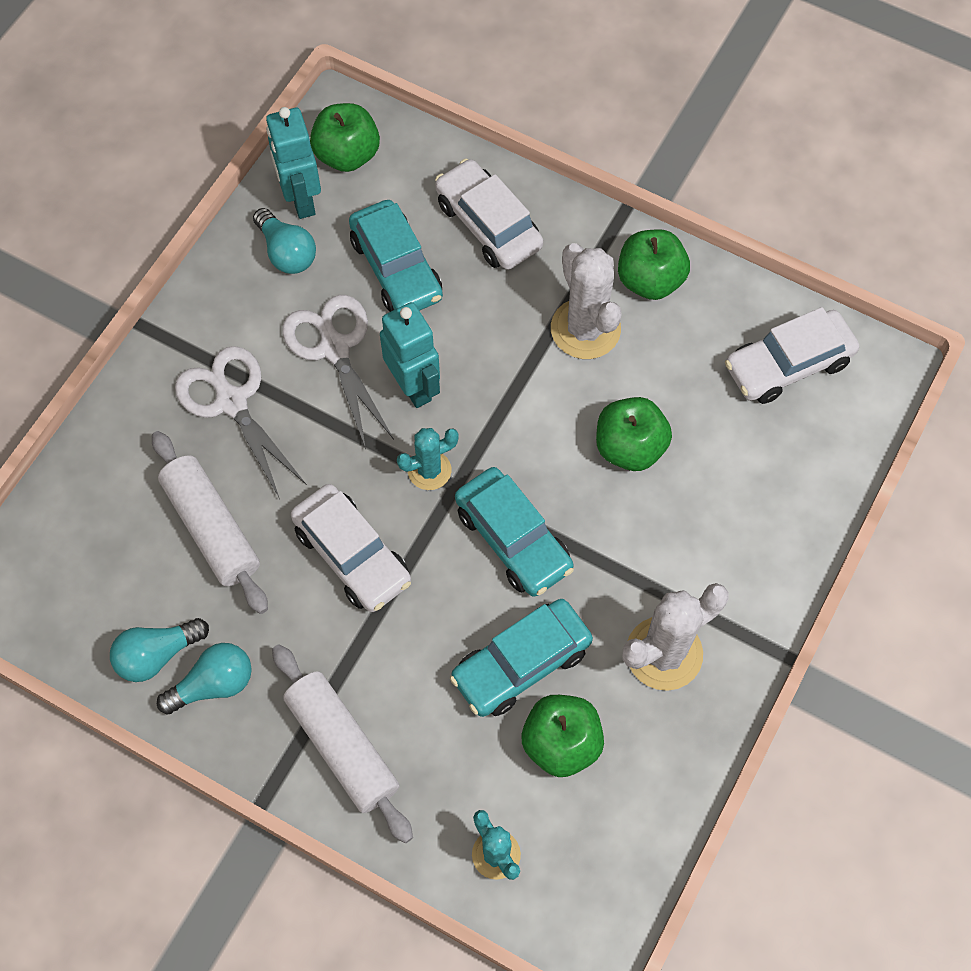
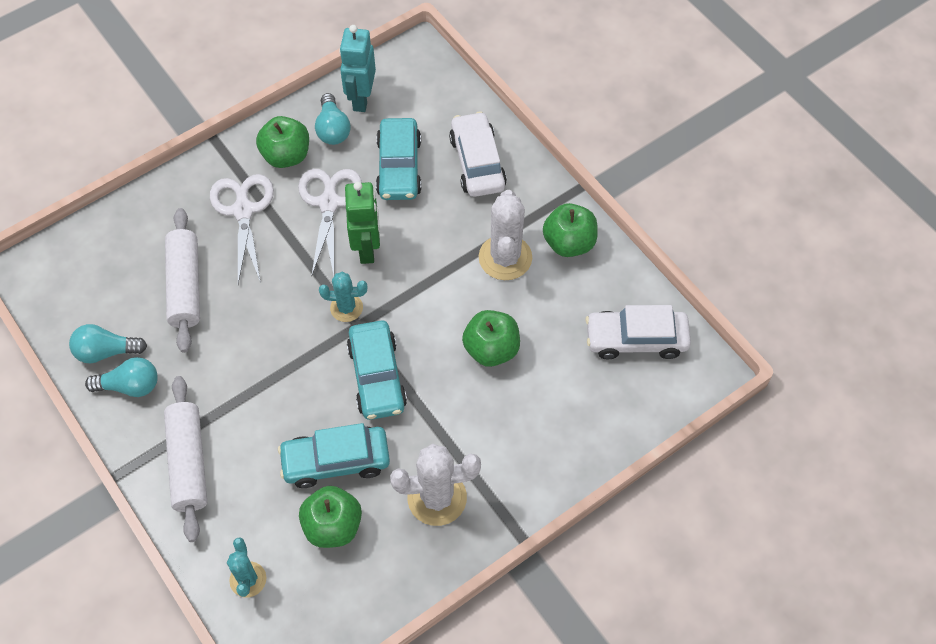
camera: 25 degrees right, 5 degrees down
(347, 155) = (408, 81): green apple -> green apple (286, 156)
(352, 555) = (265, 341): white car -> none
(414, 386) = (367, 249): turquoise robot -> green robot

